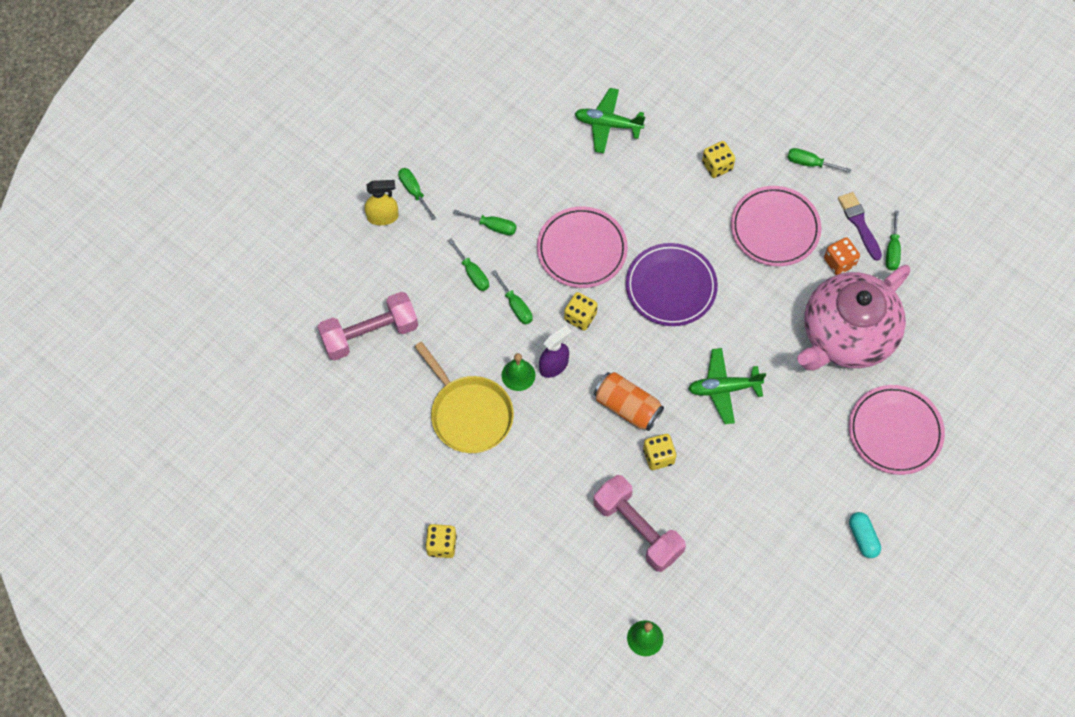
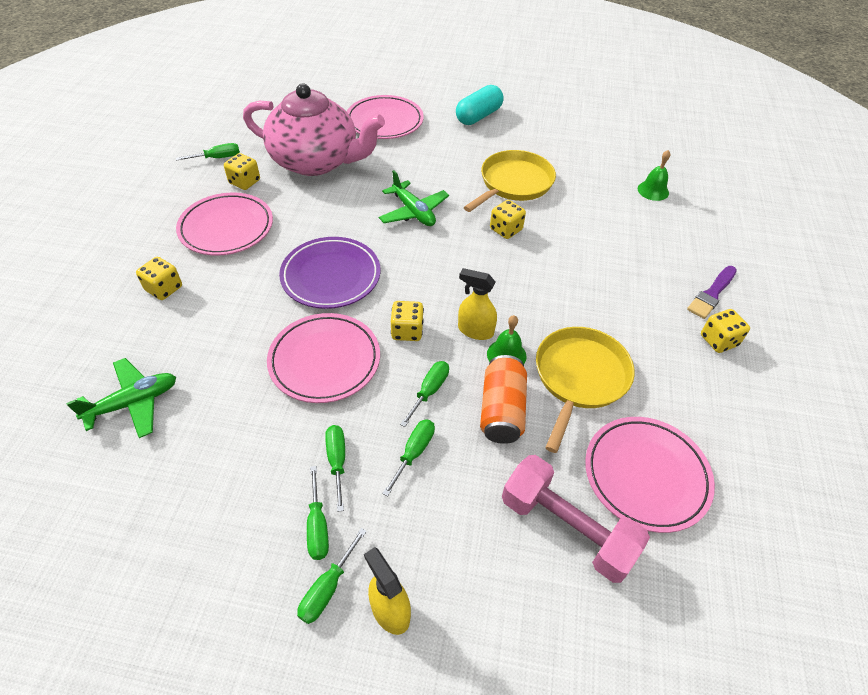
camera: 120 degrees left, 15 degrees down
(372, 405) = (646, 475): none -> pink plate
(554, 366) = (475, 330): purple spray bottle -> yellow spray bottle
(608, 124) = (133, 403): green plane -> green plane turned 105 degrees counterclockwise
(627, 407) = (477, 263): orange can -> orange can (502, 410)
(637, 529) = (577, 221): pink dumbbell -> none
(723, 504) = (514, 183): none -> yellow pan
(810, 163) = (138, 226): green screwdriver -> green screwdriver (317, 526)
(839, 262) = (244, 182): orange dice -> yellow dice
(859, 223) = (197, 181): purple brush -> purple brush (711, 294)
(863, 538) = (478, 116): turquoise capsule -> turquoise capsule, size x1.56

